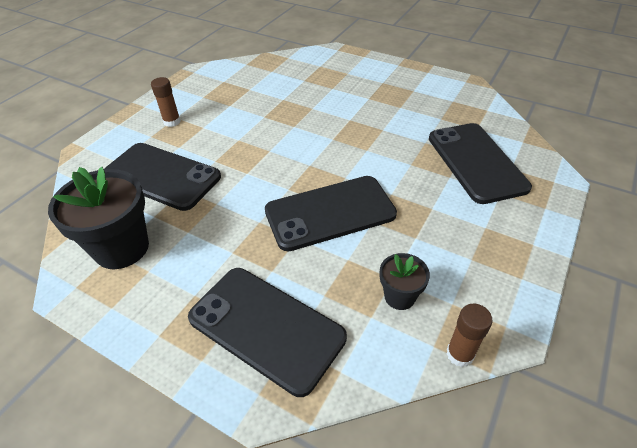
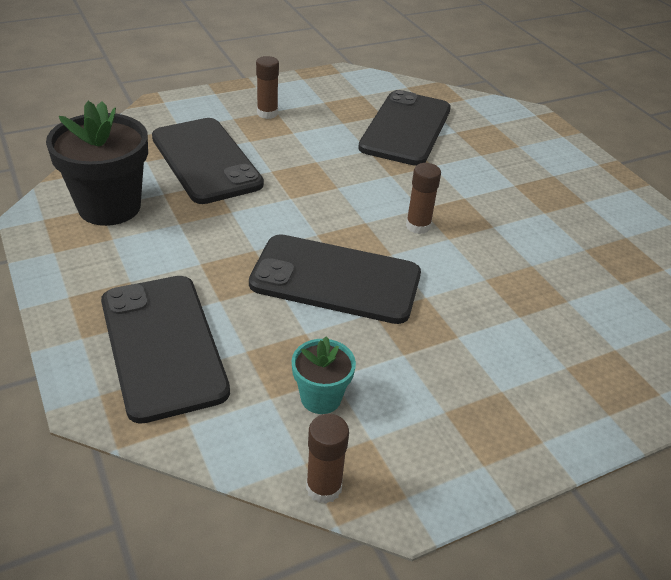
camera: 30 degrees right, 5 degrees down
(342, 151) = (418, 226): none -> brown glue stick
(399, 296) = (321, 398): black flower pot -> turquoise flower pot
(476, 162) = (574, 318): black phone -> black phone (406, 128)

